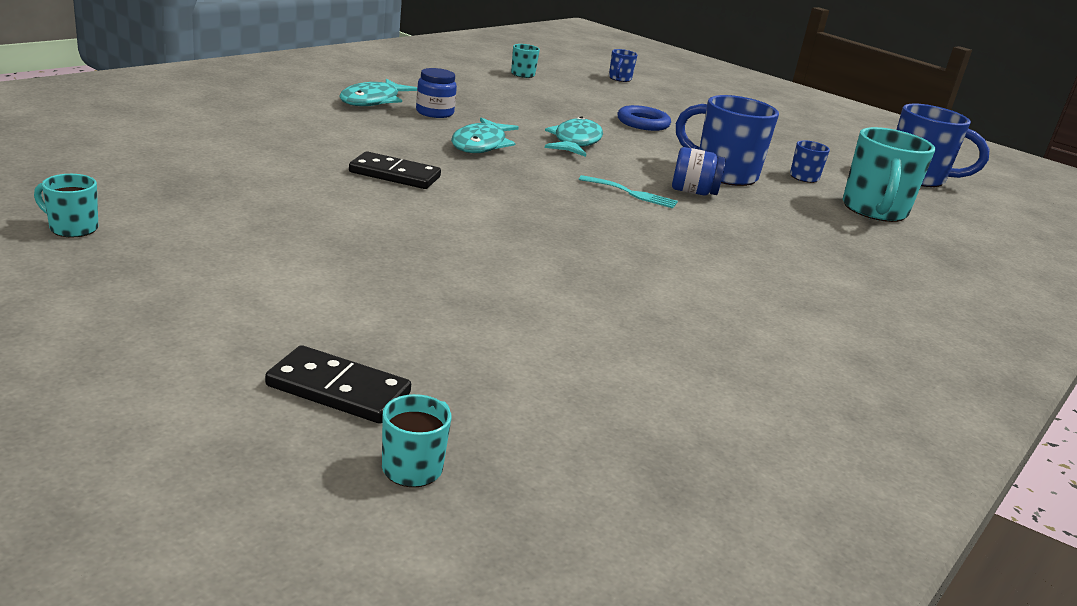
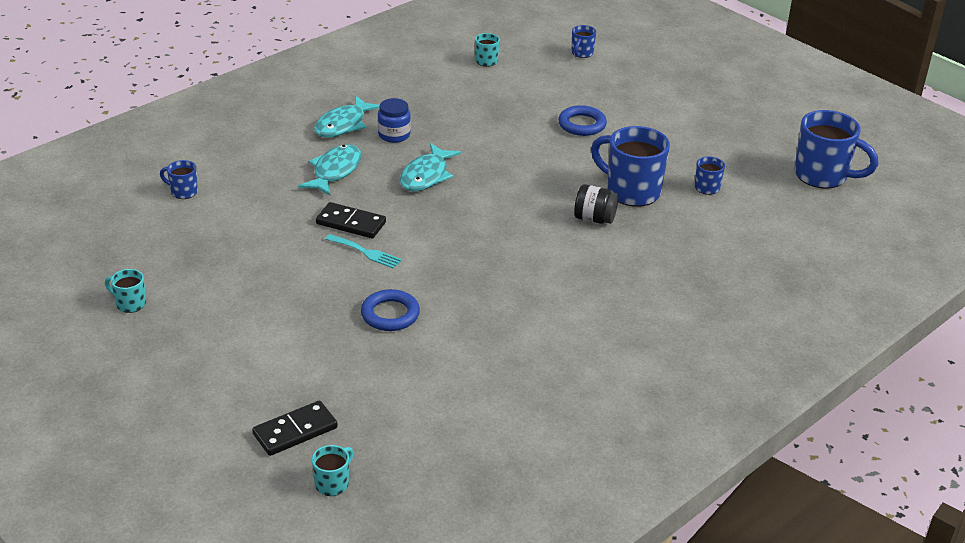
camera: 10 degrees right, 10 degrees up
(169, 133) = (183, 192): none -> blue mug
(338, 390) = (295, 431): black domino -> black domino turned 60 degrees counterclockwise
(465, 260) = (390, 314): none -> blue ring
(575, 142) = (510, 161): turquoise fish -> turquoise fish (335, 171)
(632, 193) = (540, 226): turquoise fork -> turquoise fork (366, 252)
(693, 192) = (594, 219): blue jar -> black jar
(874, 211) = (752, 227): turquoise mug -> none

